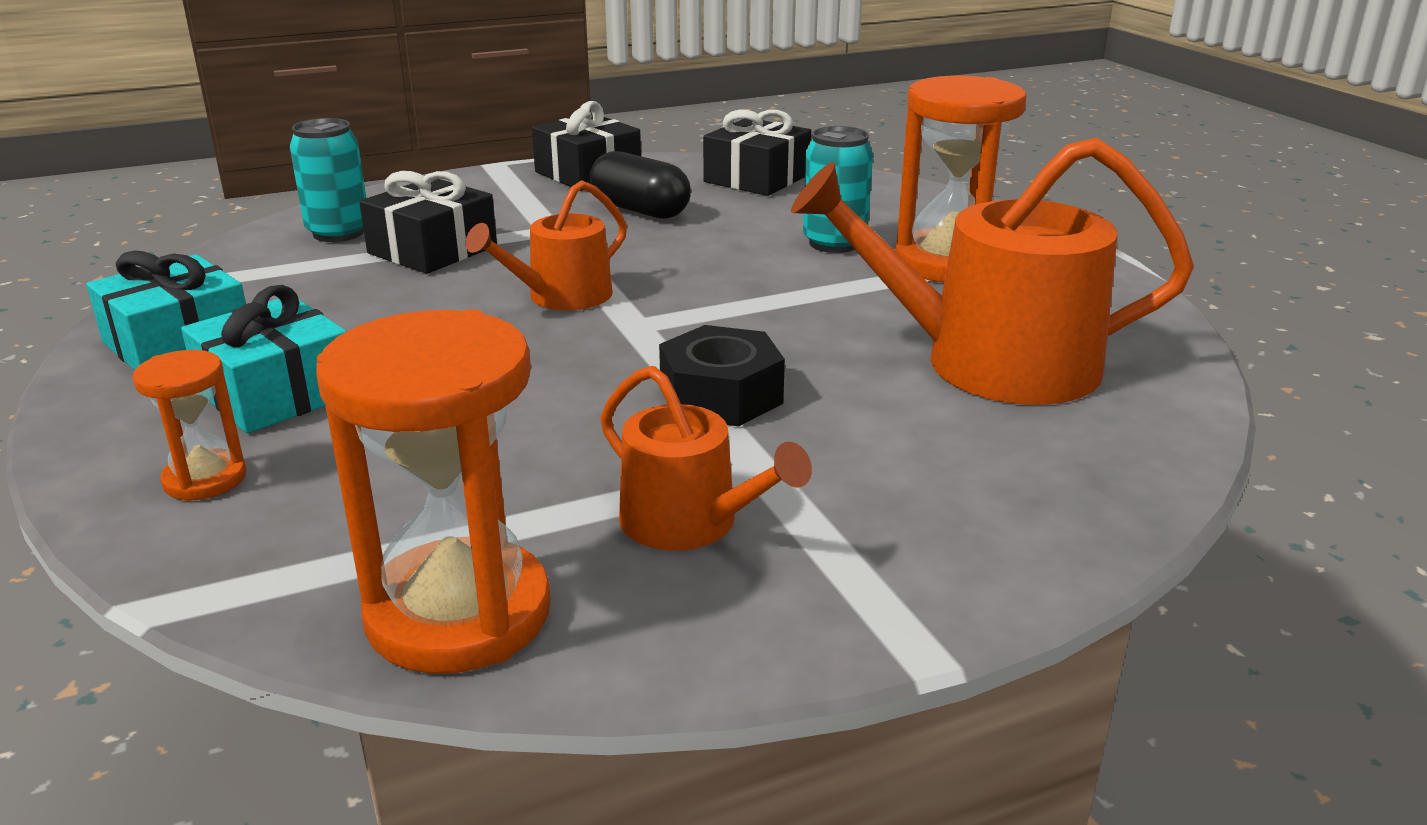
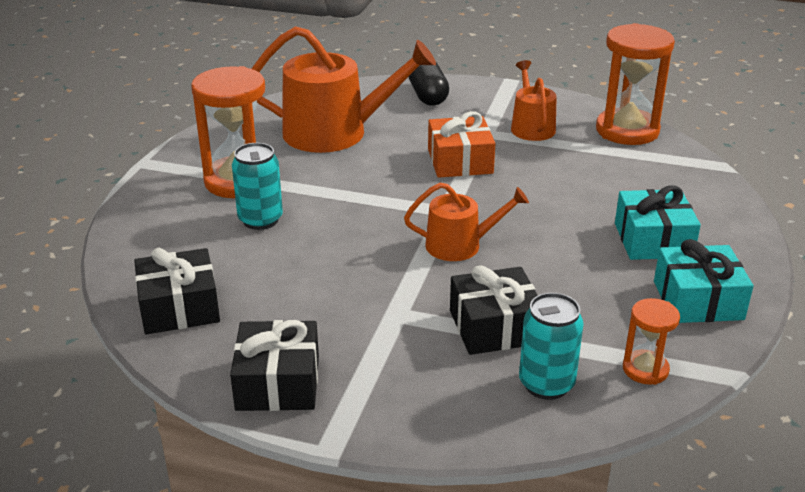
camera: 140 degrees left, 5 degrees up
(205, 479) = (698, 206): orange hourglass -> orange hourglass (645, 369)
(640, 210) = (313, 307): black capsule -> black capsule (428, 95)
(720, 395) = (460, 161): black nut -> orange gift
(988, 363) = (336, 132): orange watering can -> orange watering can turned 45 degrees counterclockwise

